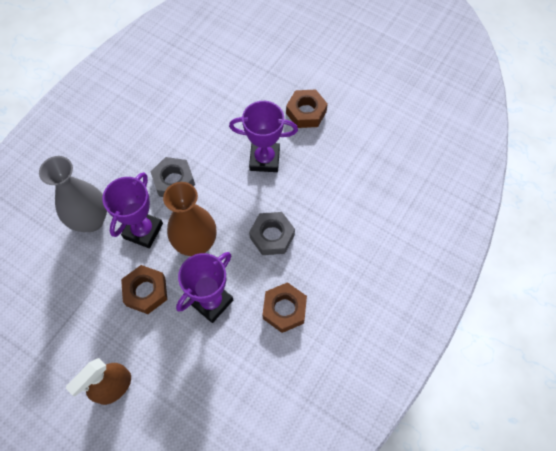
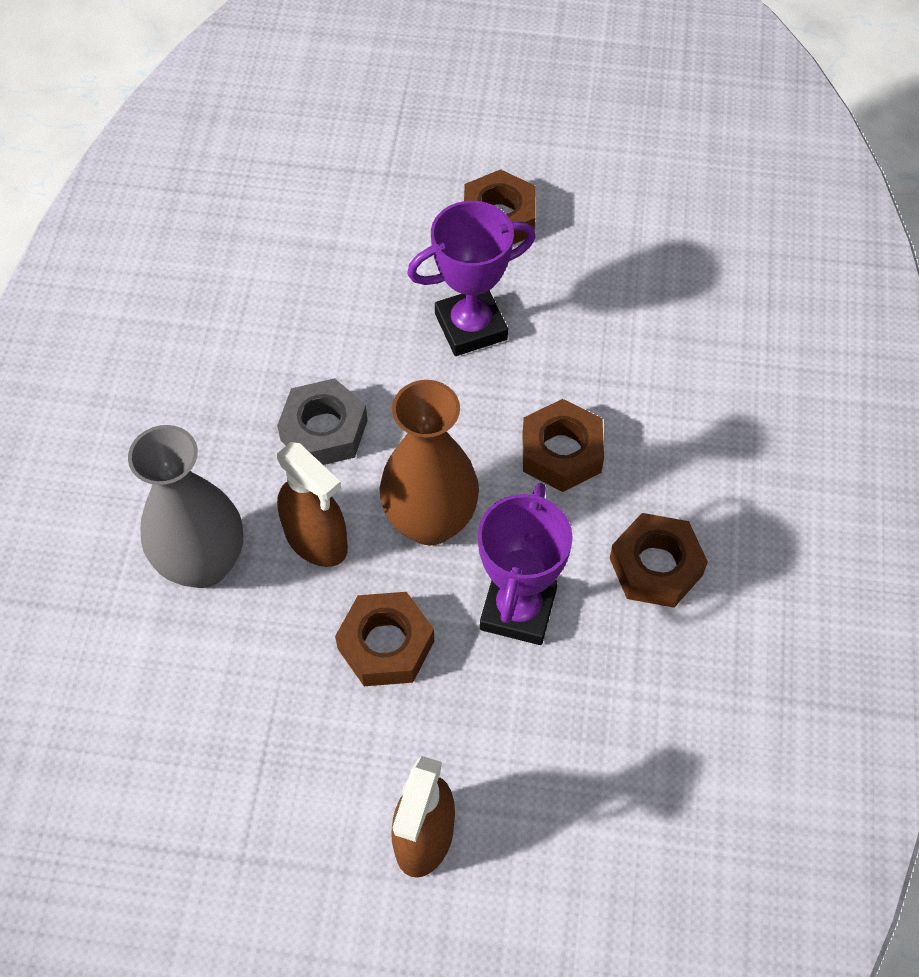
camera: 25 degrees left, 5 degrees down
(143, 231) = (316, 540): purple trophy -> brown spray bottle
(272, 236) = (561, 452): grey nut -> brown nut

